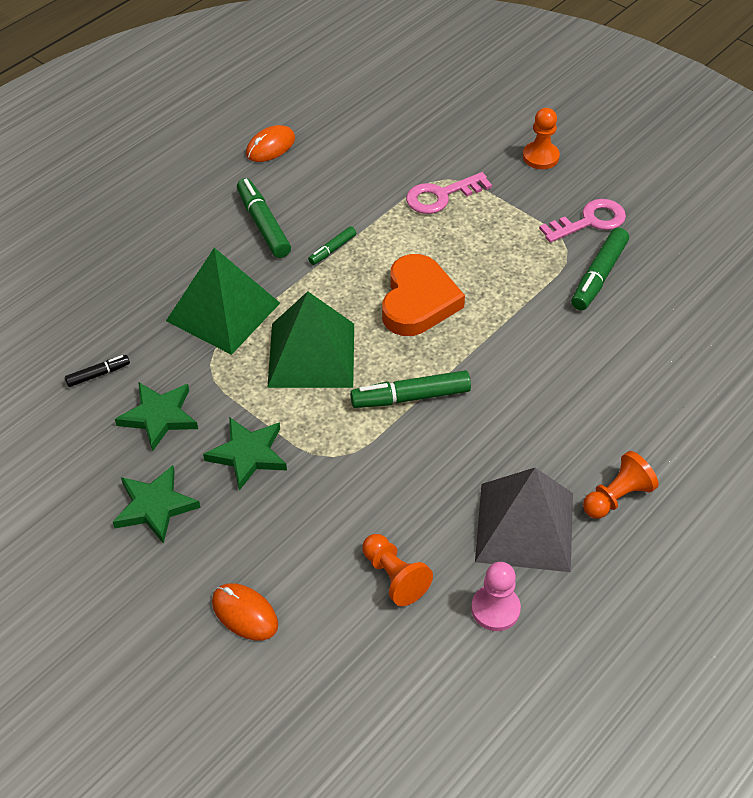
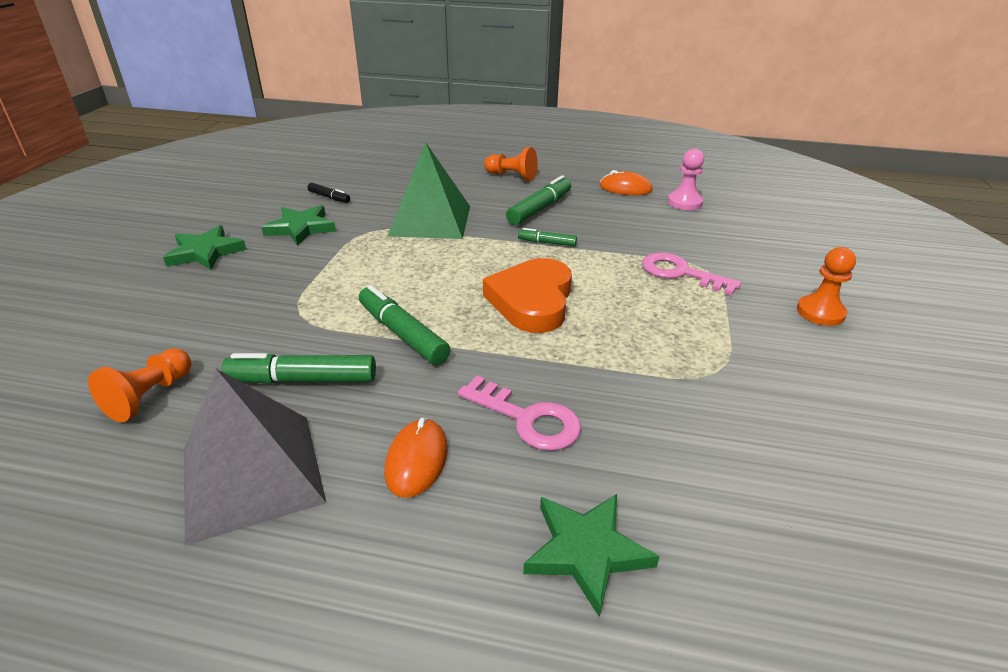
camera: 60 degrees right, 15 degrees down
(245, 613) = (91, 324): orange mouse -> orange mouse (417, 460)
(248, 454) = (280, 273): green star -> green star (586, 551)
(311, 354) = (415, 268): green pyramid -> none
(418, 301) = (532, 301): orange heart -> orange heart turned 120 degrees clockwise
(495, 609) = (110, 490): pink pawn -> pink pawn (684, 202)
(590, 221) = (780, 376): pink key -> pink key (528, 419)
(598, 276) = (704, 410): green marker -> green marker (302, 380)
(617, 497) = (338, 553): orange pawn -> orange pawn (512, 176)

